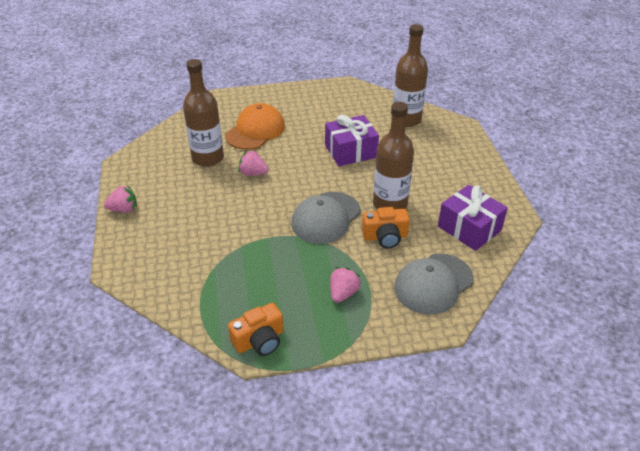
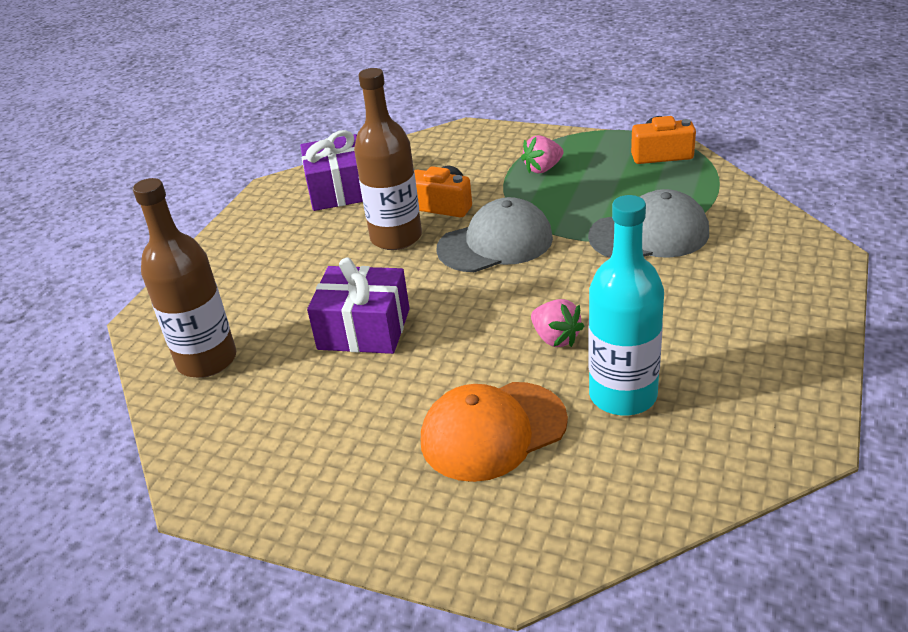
camera: 145 degrees left, 5 degrees down
(124, 209) = (811, 338): pink strawberry -> none
(208, 158) = (623, 395): brown bottle -> turquoise bottle
(433, 284) = (440, 156): grey cap -> grey cap (649, 234)

